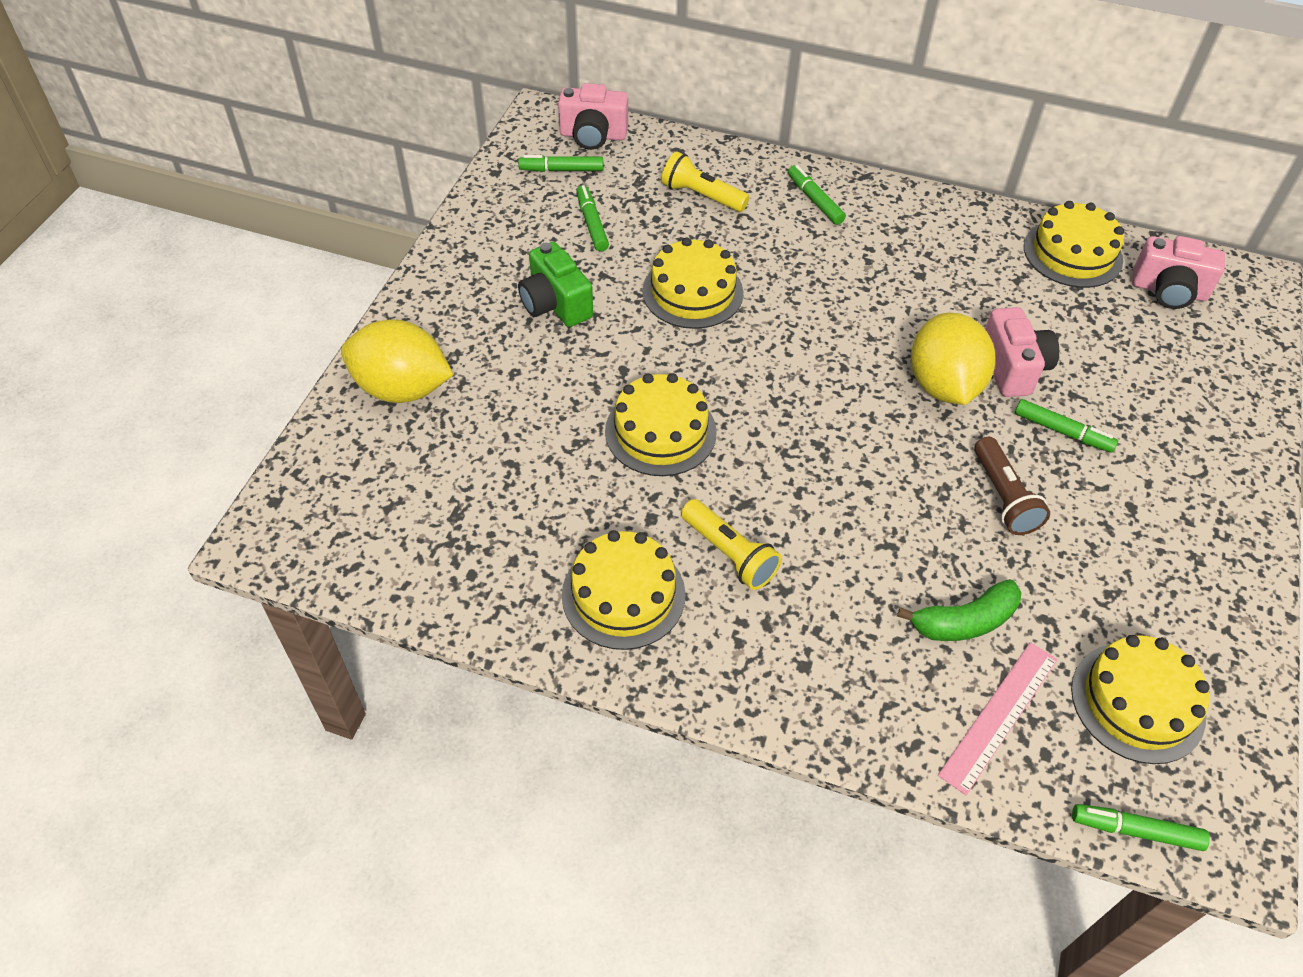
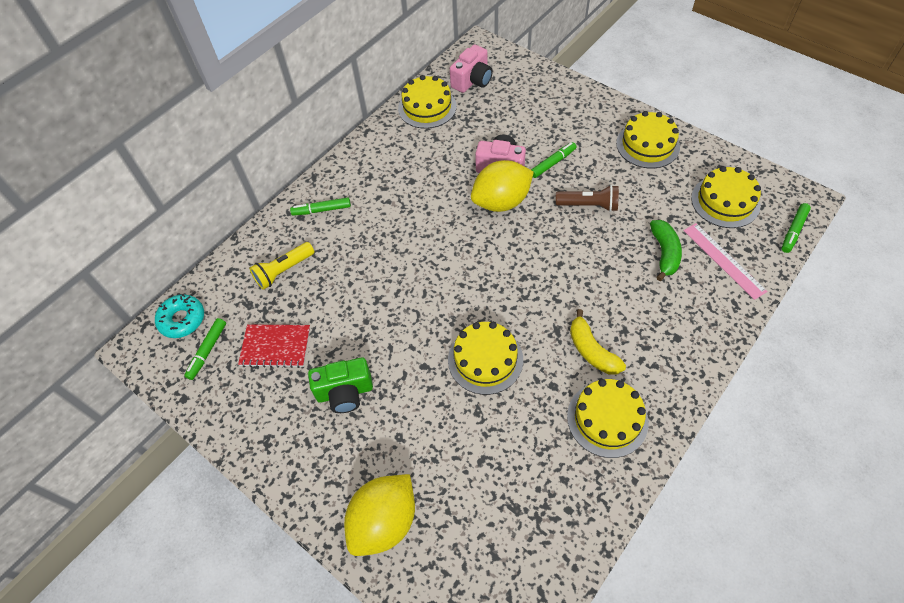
camera: 65 degrees left, 5 degrees up
(592, 224) = (275, 346): green marker -> red notebook
(593, 136) = (182, 319): pink camera -> turquoise donut
(692, 292) = (371, 304): yellow cake -> yellow cake (647, 145)
(730, 554) = (592, 350): yellow flashlight -> yellow banana
(943, 385) = (501, 202): yellow lemon -> yellow lemon turned 45 degrees counterclockwise

